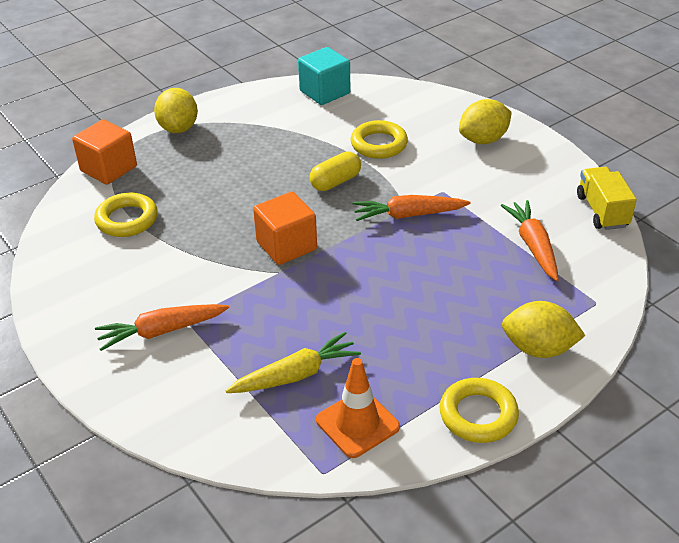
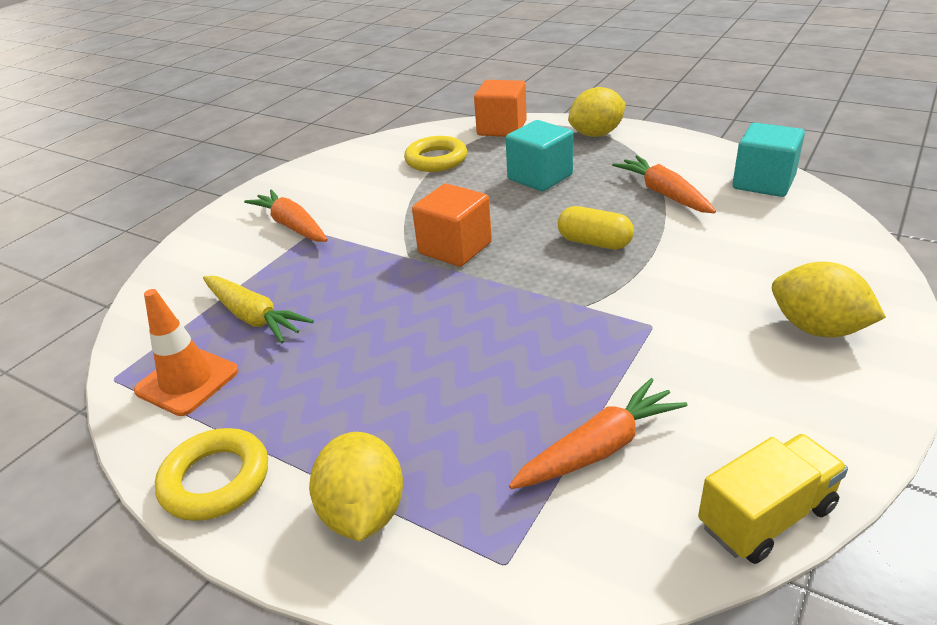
camera: 70 degrees right, 5 degrees down
(219, 176) = (540, 177): none -> turquoise cube
(379, 144) = (701, 248): yellow ring -> none
(408, 215) = (575, 312): orange carrot -> orange carrot (664, 194)

